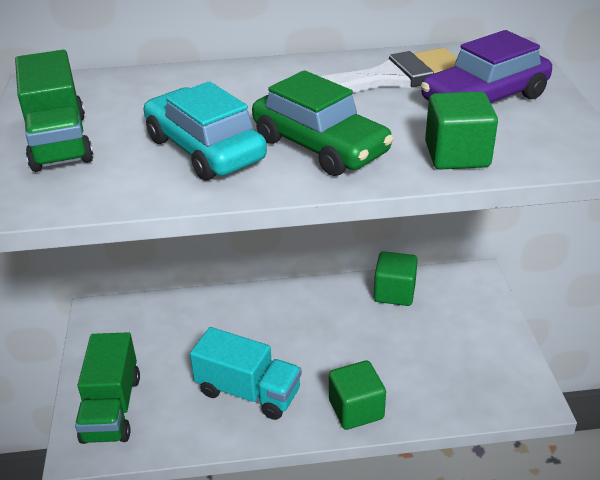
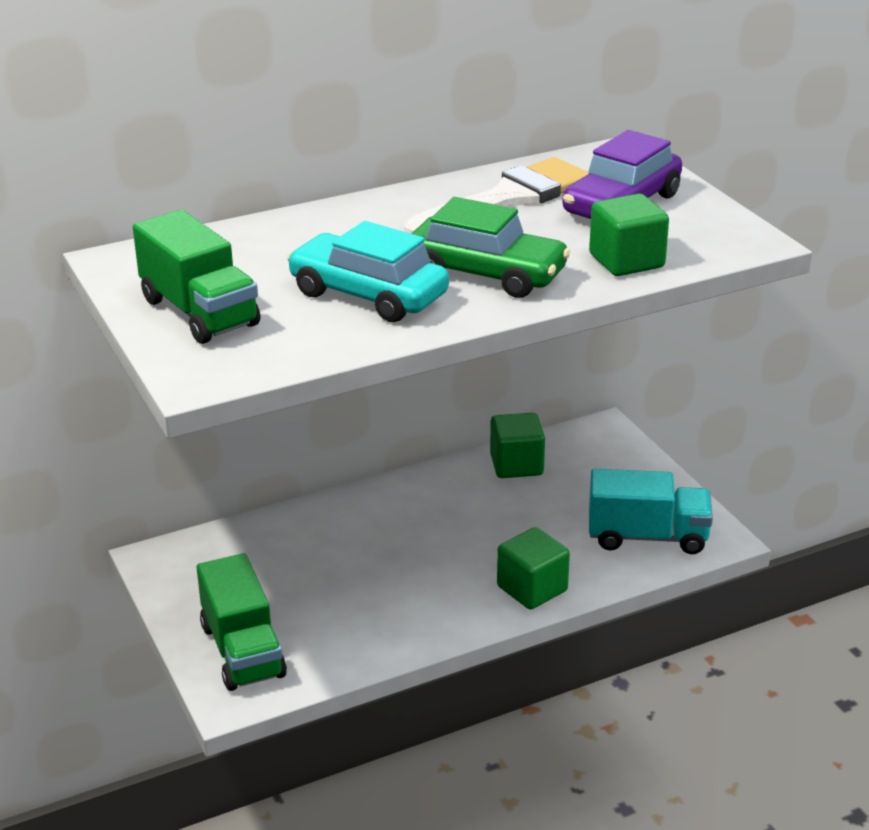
camera: 20 degrees left, 5 degrees down
(248, 392) = (399, 599): turquoise truck -> turquoise truck (647, 537)

